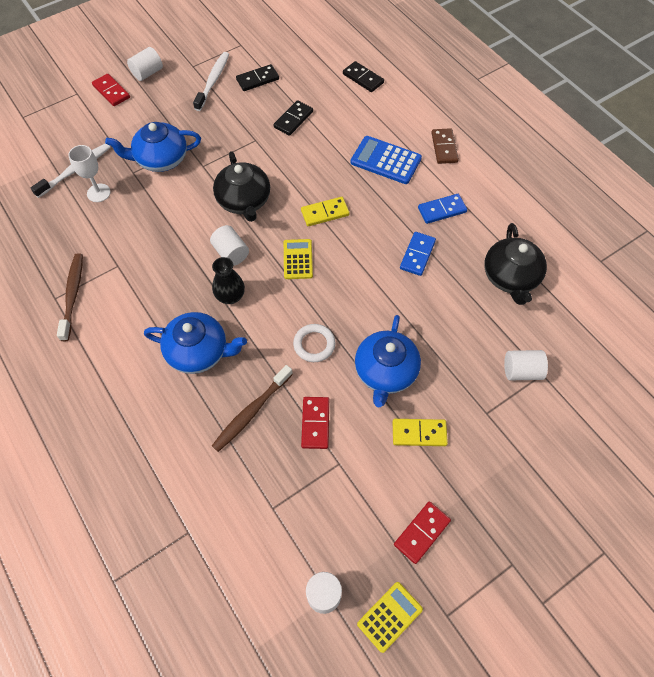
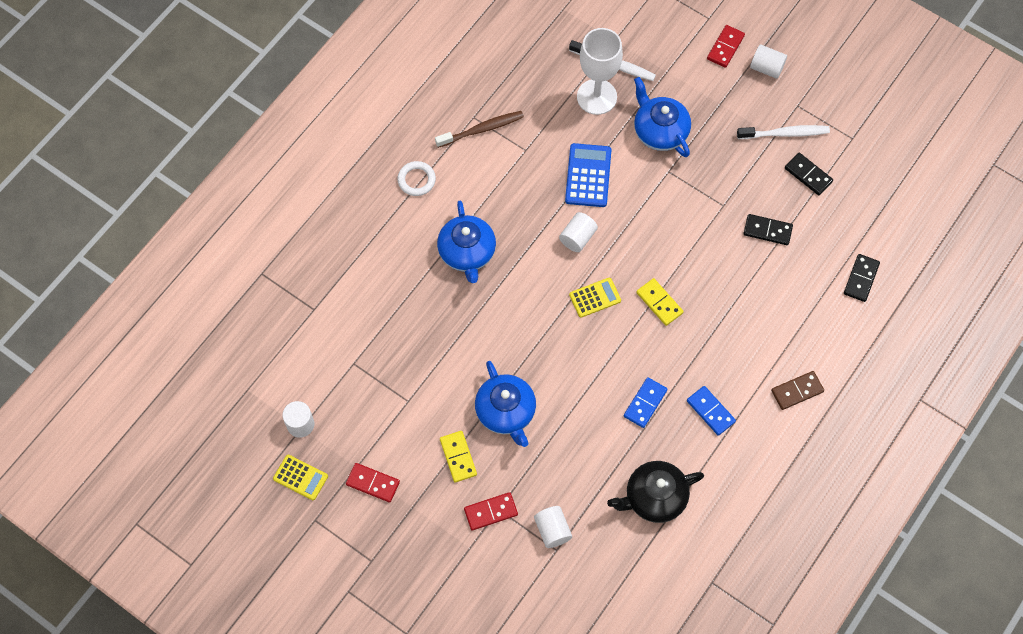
camera: 70 degrees right, 5 degrees up
(98, 193) = (596, 97): white goblet -> white goblet, size x1.72
(230, 296) = (531, 256): black vase -> none
(244, 201) = (642, 225): black teapot -> none
(251, 412) = (428, 316): brown toothbrush -> none
(314, 344) = (510, 343): white ring -> white ring (416, 180)
(315, 423) = (436, 370): red domino -> red domino (491, 512)
(385, 160) = (752, 338): blue calculator -> blue calculator (588, 175)
(385, 372) = (506, 412): blue teapot -> blue teapot turned 105 degrees counterclockwise
(417, 255) = (645, 403): blue domino -> blue domino turned 60 degrees counterclockwise

